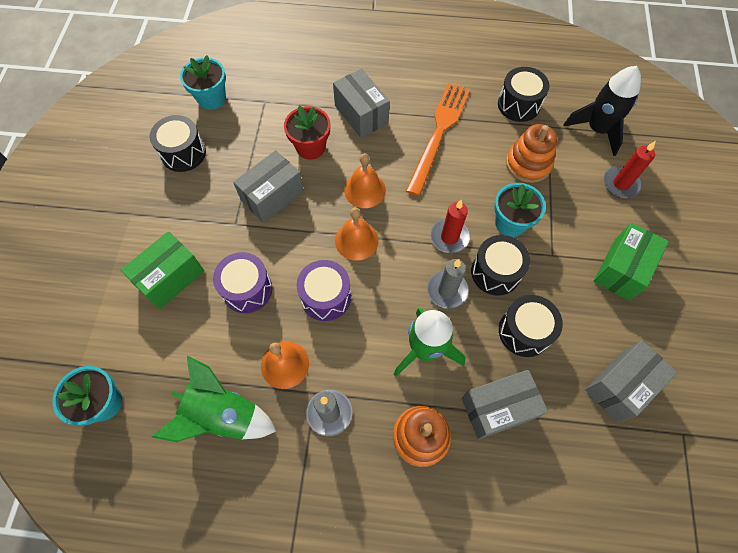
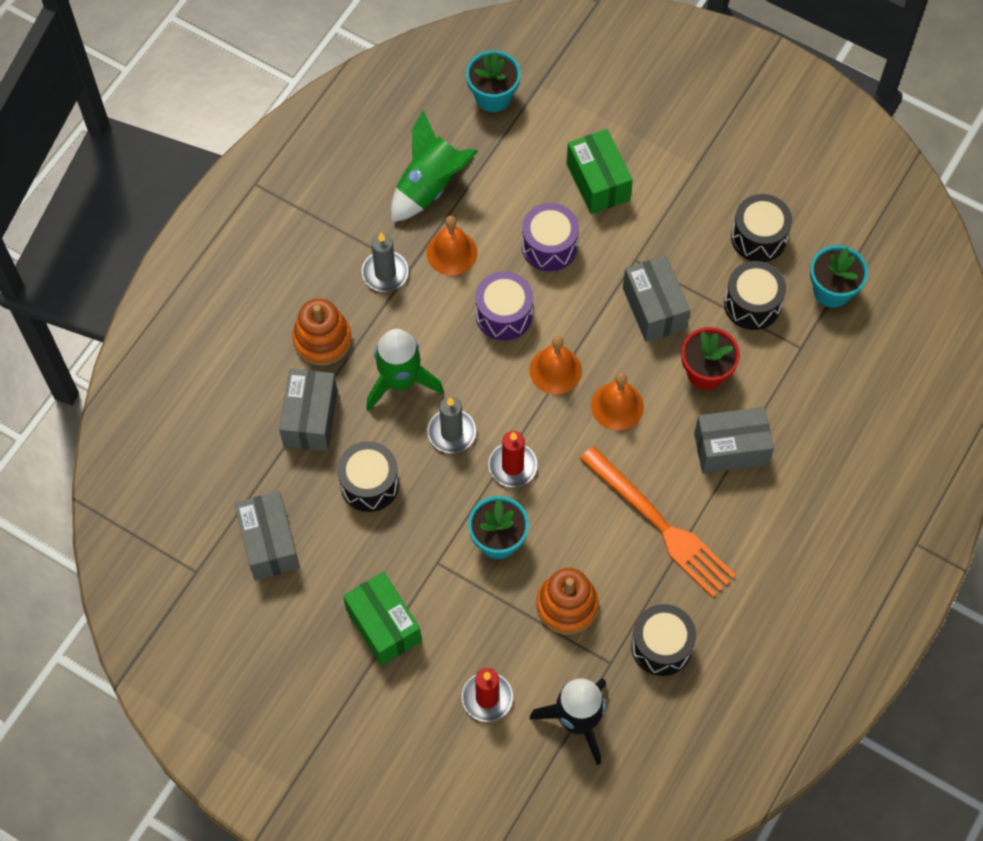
camera: 115 degrees right, 0 degrees up
(495, 272) = (447, 491): black drum -> black drum (752, 304)

